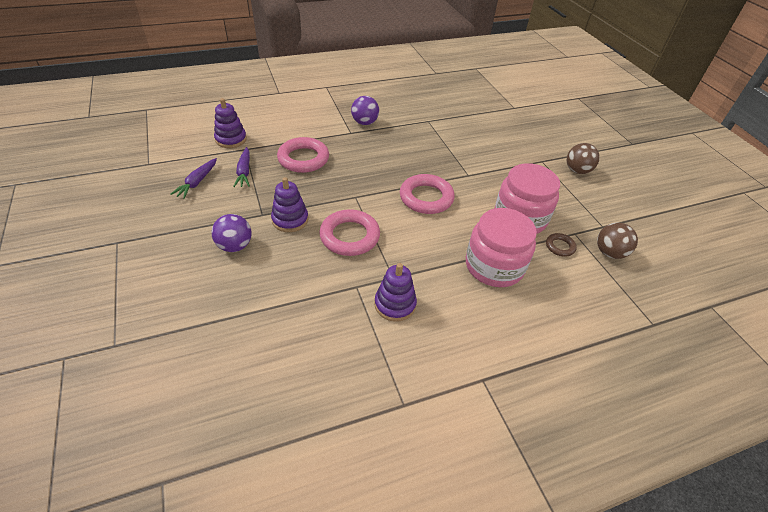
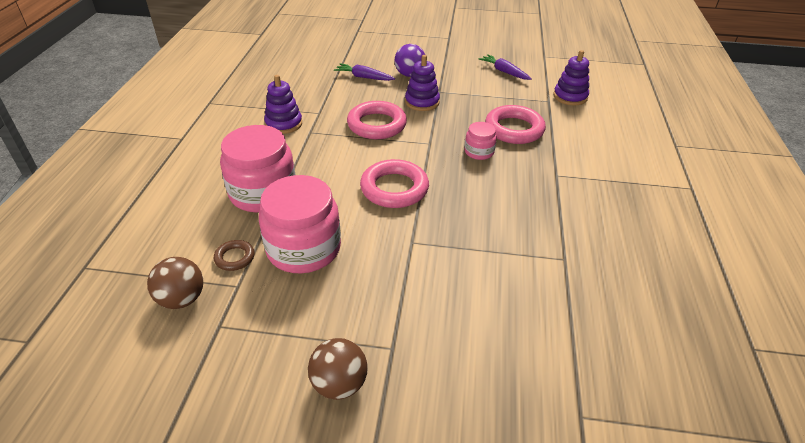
camera: 120 degrees right, 5 degrees down
(244, 172) = (508, 94): purple carrot -> purple carrot (364, 77)
(348, 169) = (479, 152): none -> pink jar
(364, 122) = (578, 193): purple ball -> none

